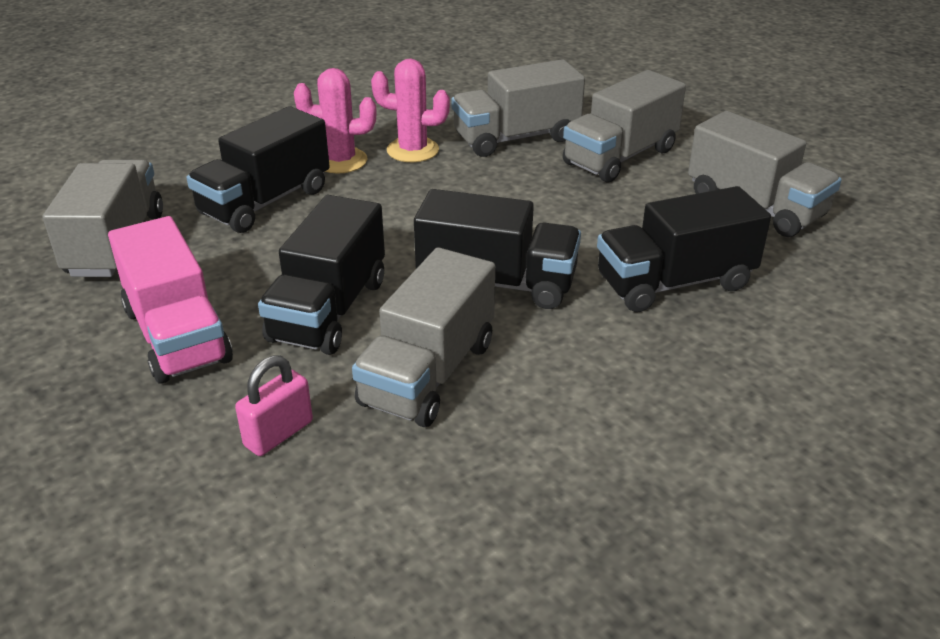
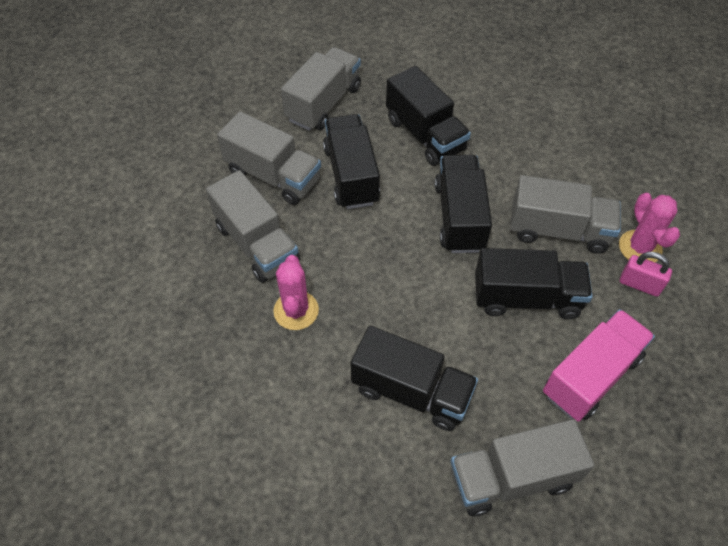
camera: 105 degrees left, 20 degrees up
(340, 161) = (328, 359): pink cactus -> pink cactus (640, 247)
(605, 209) = (351, 175): none -> black truck

